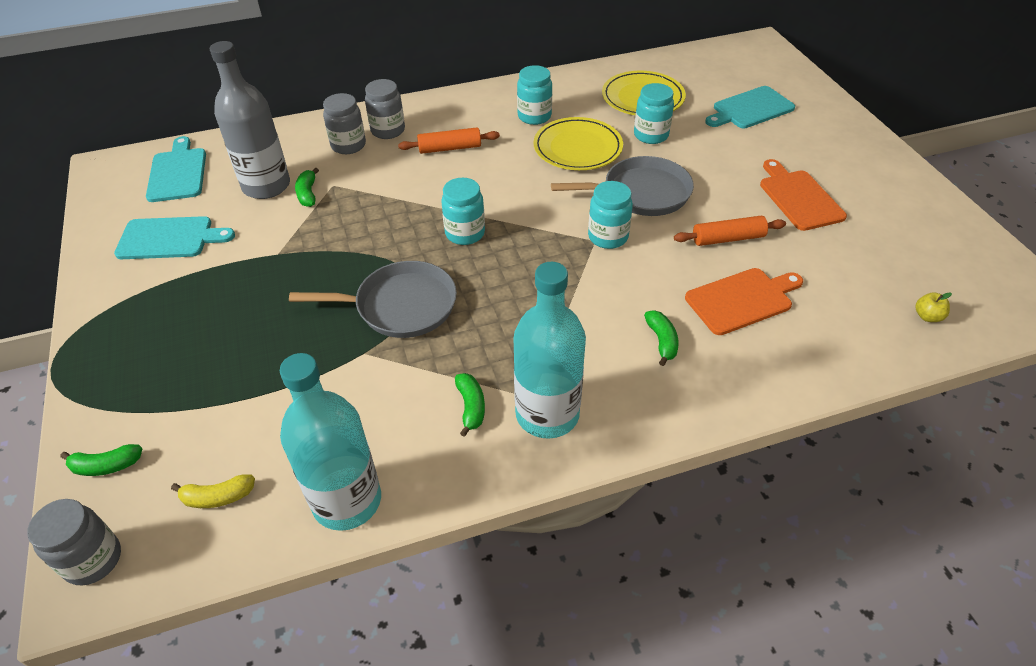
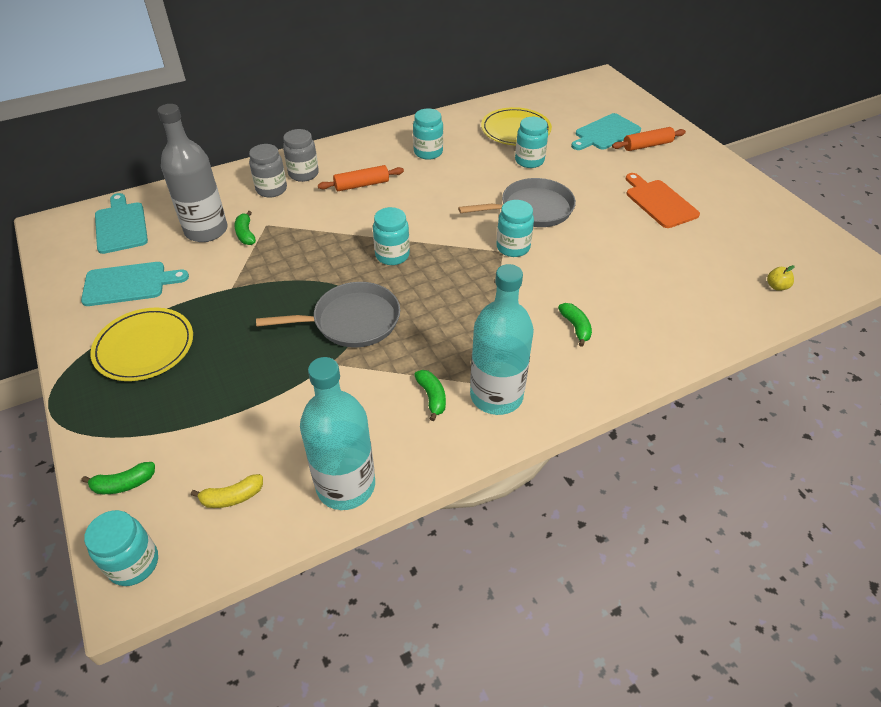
camera: 10 degrees left, 0 degrees up
(93, 560) = (134, 563): grey jar -> turquoise jar
(577, 148) = (471, 176): yellow plate -> yellow plate (144, 347)
(728, 238) = (610, 240): orange rolling pin -> orange rolling pin (647, 145)
(742, 300) = (632, 288): orange cutting board -> none

